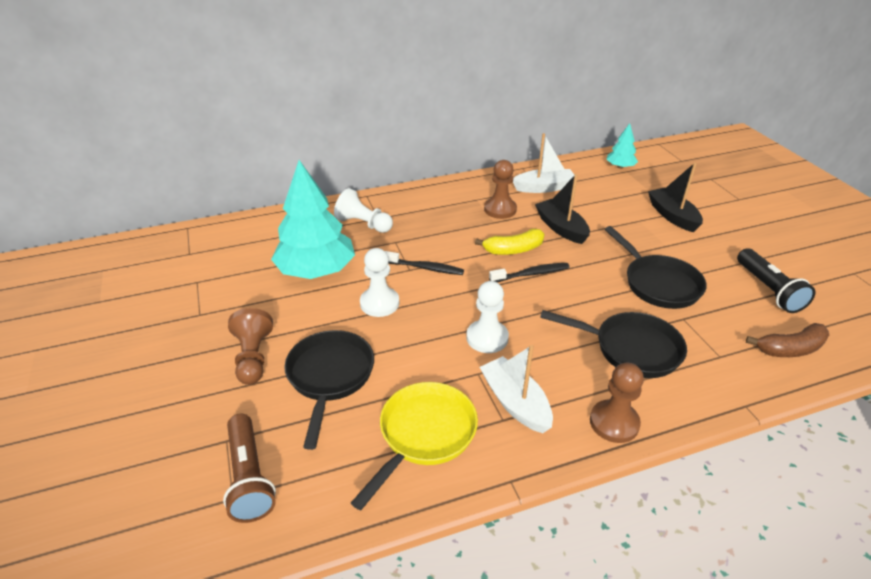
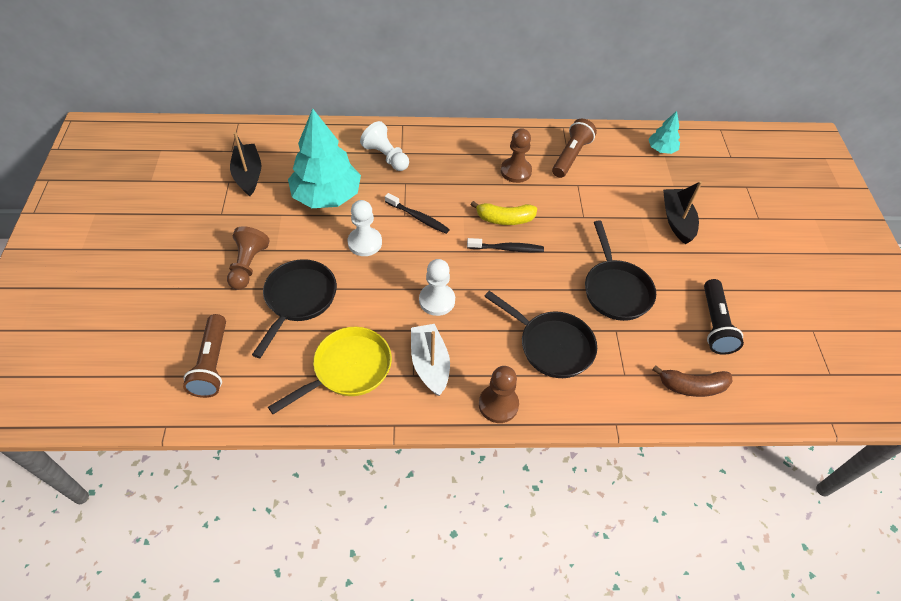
camera: 15 degrees right, 15 degrees up
(544, 188) = (571, 156): white boat -> brown flashlight
(561, 228) = (561, 207): black boat -> black boat (248, 175)

